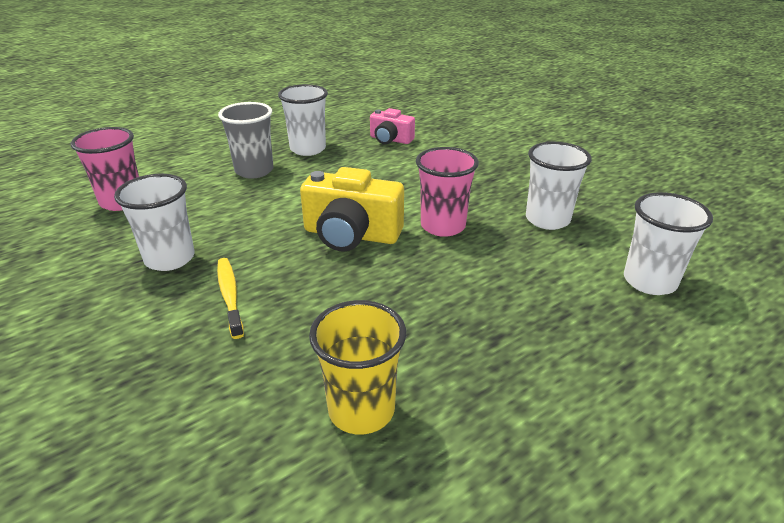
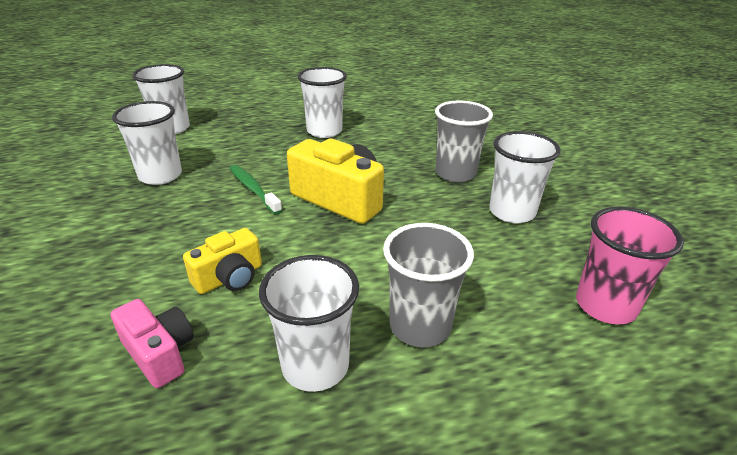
camera: 160 degrees left, 0 degrees up
(230, 296) = (455, 173): yellow toothbrush -> grey cup
(361, 410) = (390, 116): yellow cup -> none
(389, 169) = (229, 278): none -> yellow camera
(443, 226) = (253, 189): pink cup -> green toothbrush
(445, 332) = (324, 131): none -> white cup

